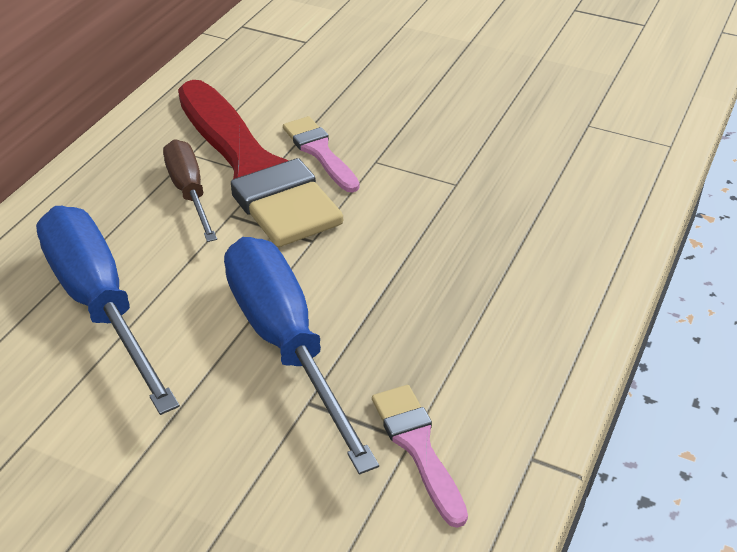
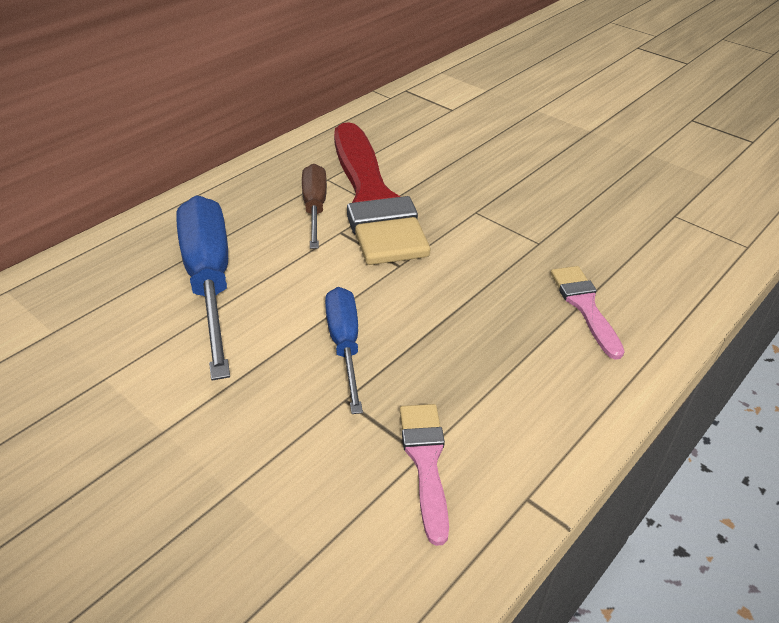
camera: 15 degrees right, 0 degrees up
(285, 343) = (344, 345): blue screwdriver -> blue screwdriver, size x0.59
(319, 152) = (431, 196): pink brush -> pink brush (584, 306)

